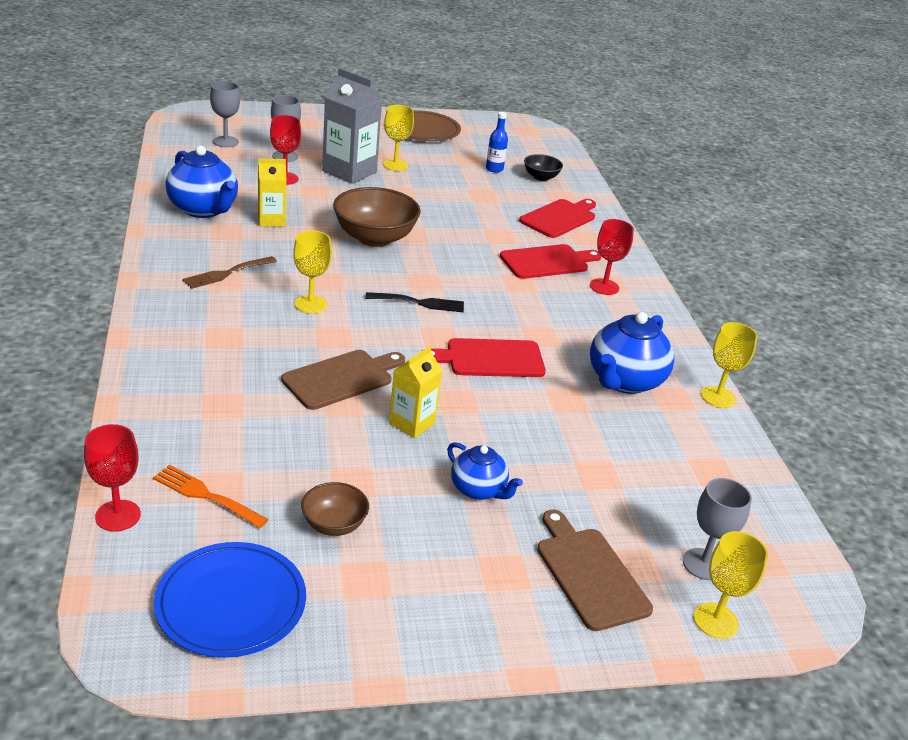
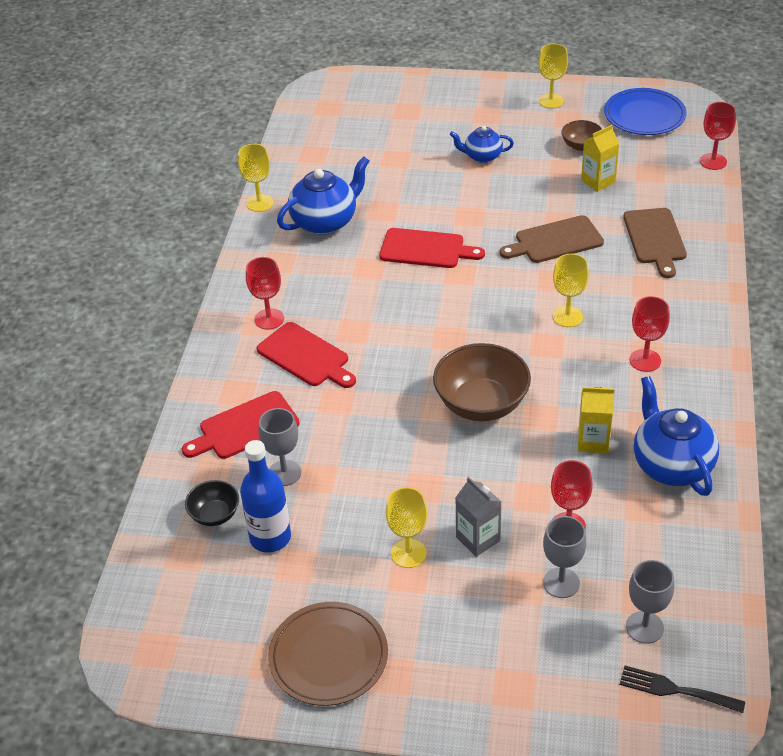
camera: 155 degrees left, 10 degrees up
(205, 495) = (660, 168): orange fork -> none
(227, 273) = (645, 360): brown fork -> red goblet
(349, 172) = (478, 539): grey carton -> grey carton, size x0.59
(412, 423) = (511, 202): yellow carton -> yellow carton (598, 181)
(420, 303) = (464, 311): black fork -> black fork (675, 690)
(478, 490) = (482, 156): blue teapot -> blue teapot turned 60 degrees counterclockwise
(494, 169) = (270, 537): blue bottle -> blue bottle, size x1.65
(547, 262) = (306, 356): red cutting board -> red cutting board turned 135 degrees counterclockwise
(589, 574) = (437, 109): brown cutting board -> brown cutting board (655, 239)
(703, 564) = (366, 108): grey goblet -> grey goblet (284, 473)
(715, 621) = (381, 85): yellow goblet -> yellow goblet (551, 101)

